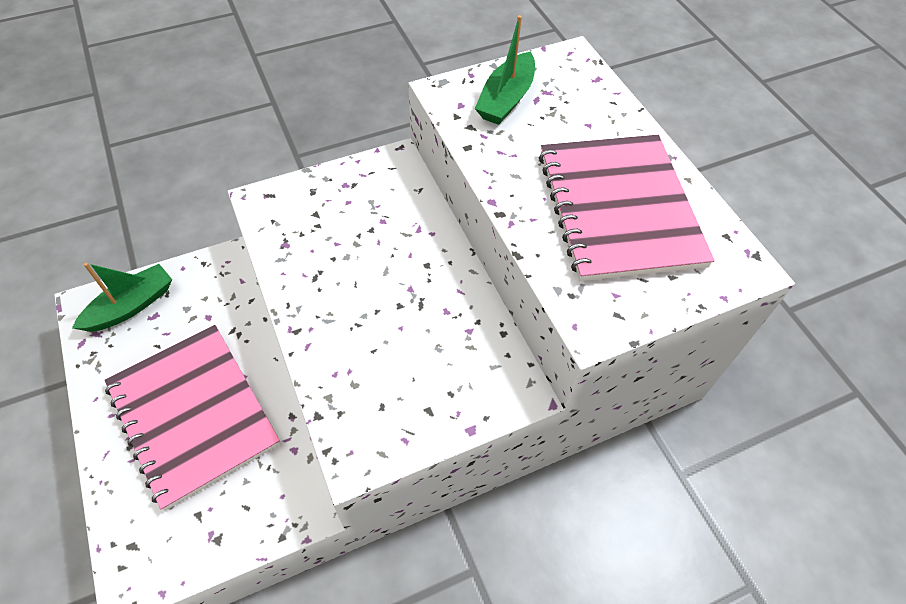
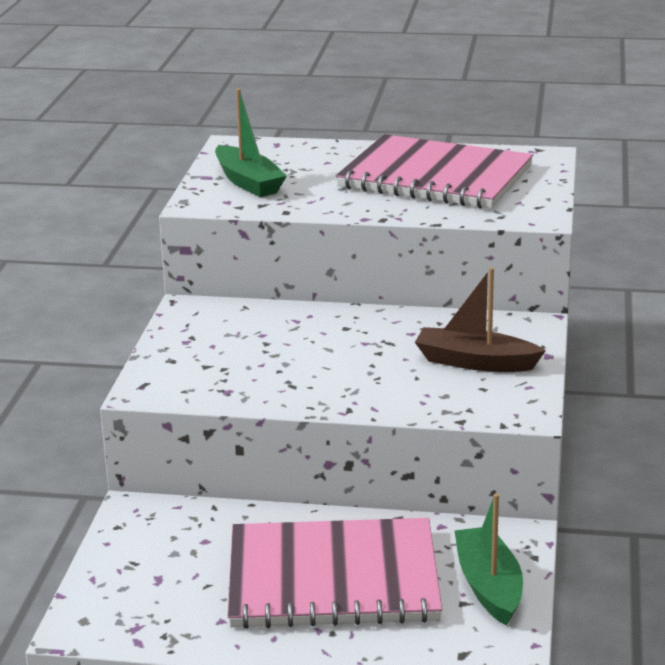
camera: 55 degrees left, 30 degrees down
(131, 306) = (123, 591): green boat -> green boat (488, 586)
(423, 380) = (475, 362): none -> brown boat

